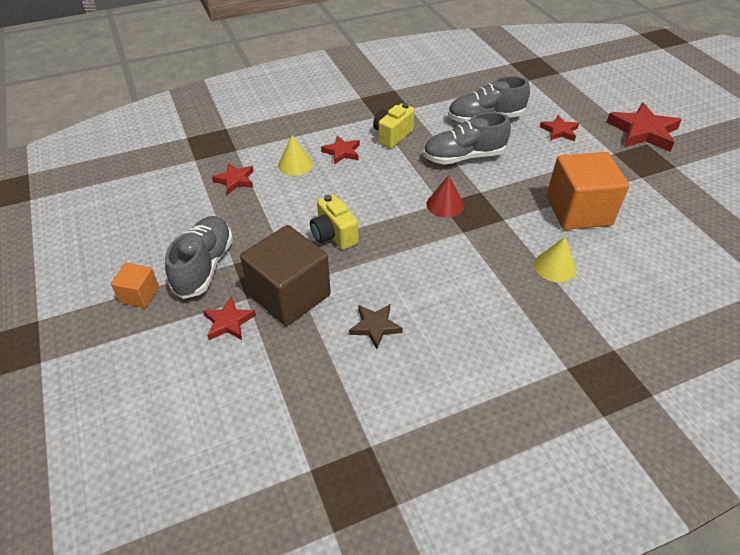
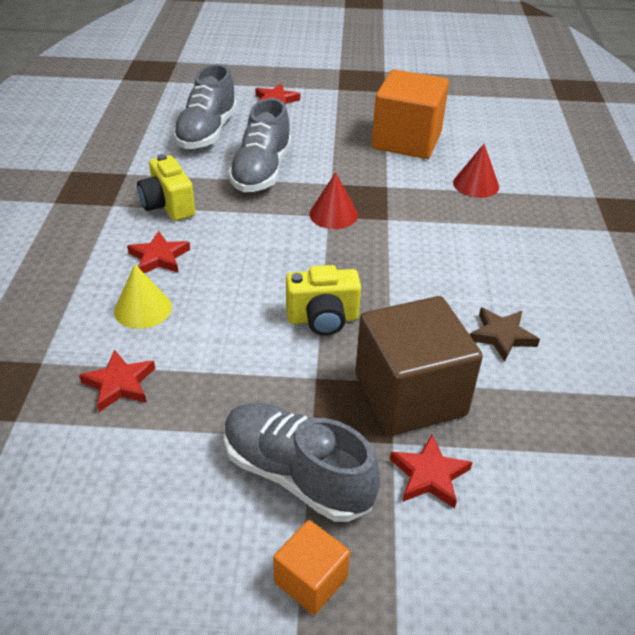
camera: 65 degrees left, 5 degrees down
(554, 267) = (476, 184): yellow cone -> red cone
(643, 132) = (321, 63): red star -> none

